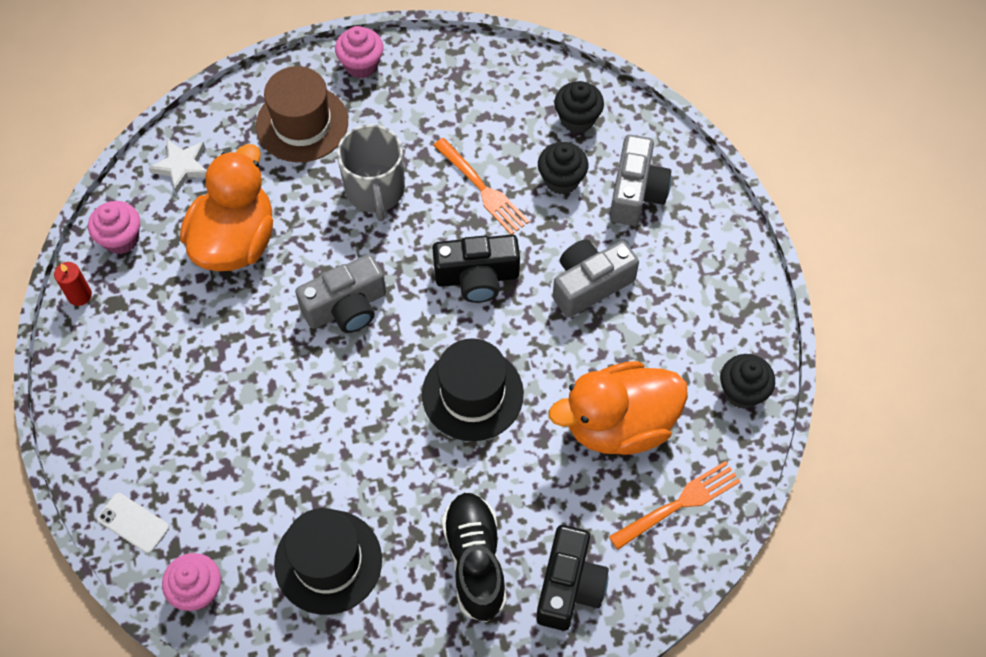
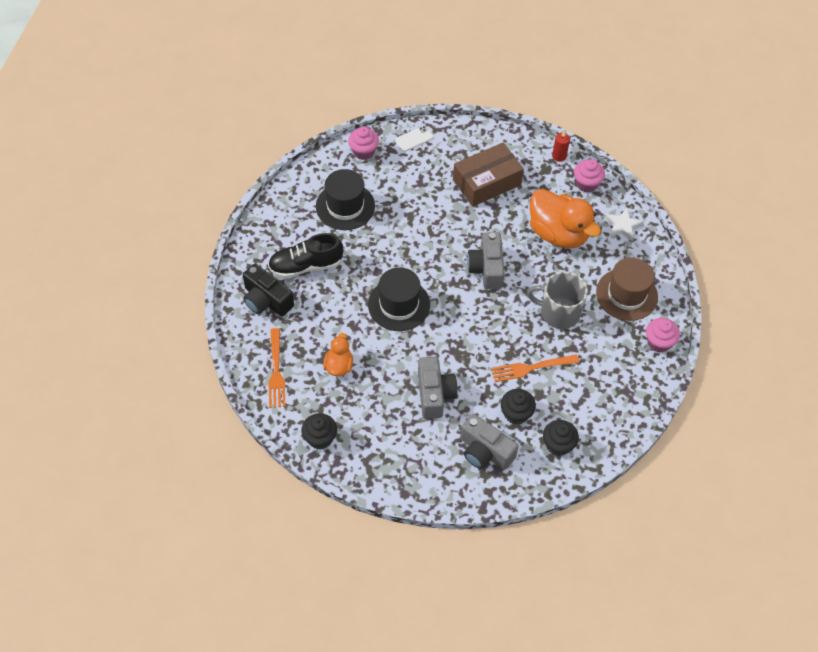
camera: 115 degrees right, 5 degrees down
(179, 374) = (486, 182): none -> brown box
(475, 561) = (306, 266): black shoe -> black shoe turned 150 degrees clockwise
(477, 277) = (471, 338): black camera -> none
(619, 424) = (339, 365): orange duck -> orange duck, size x0.51

